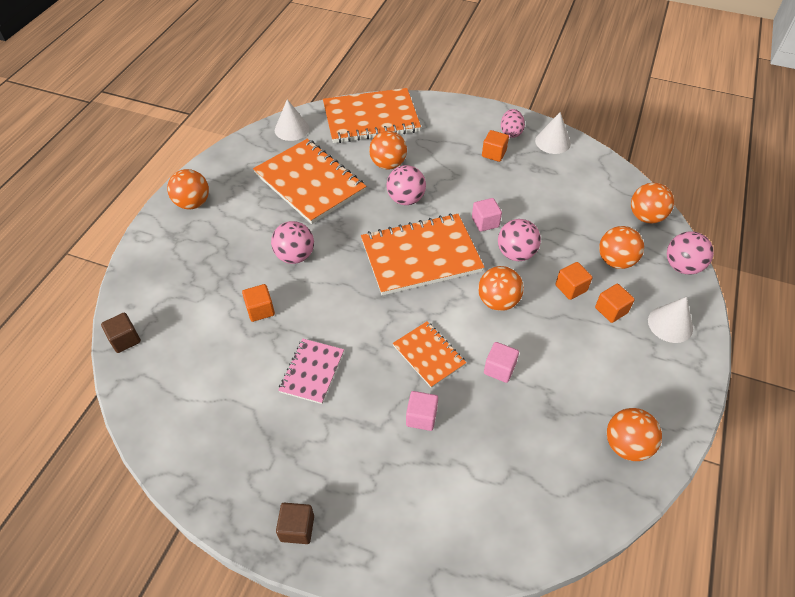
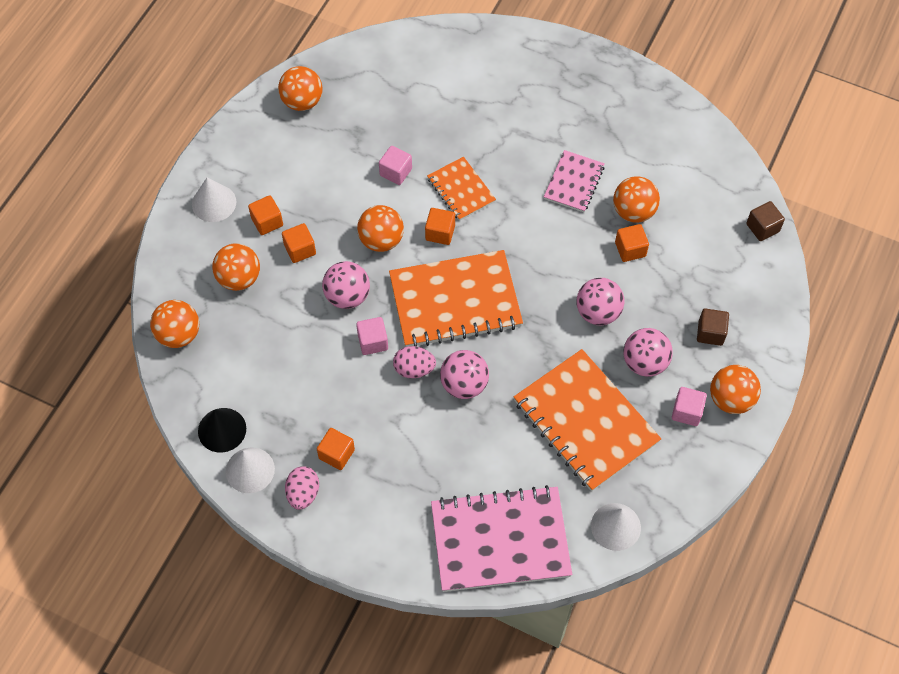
camera: 175 degrees left, 10 degrees up
(297, 528) = (581, 64): brown cube -> brown cube (710, 333)
(371, 118) = (500, 540): orange notebook -> pink notebook
(388, 164) = (482, 446): orange ball -> orange ball (633, 211)
(421, 417) = (475, 136): pink cube -> pink cube (686, 412)
(443, 312) = (440, 233): none -> orange cube
(447, 206) = (414, 369): none -> pink egg
(582, 161) = (222, 430): none -> black cone
(682, 266) = (169, 266): pink ball -> pink ball (644, 362)

